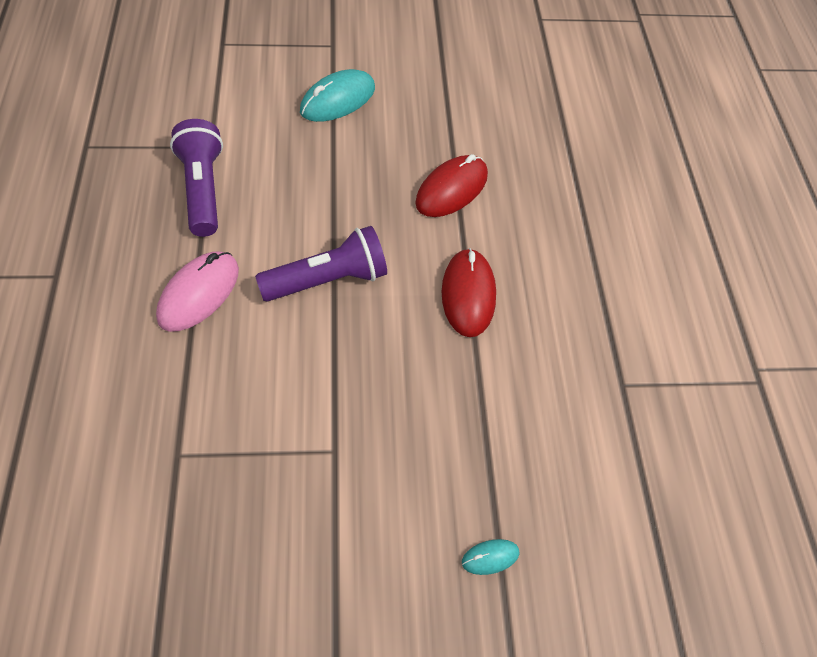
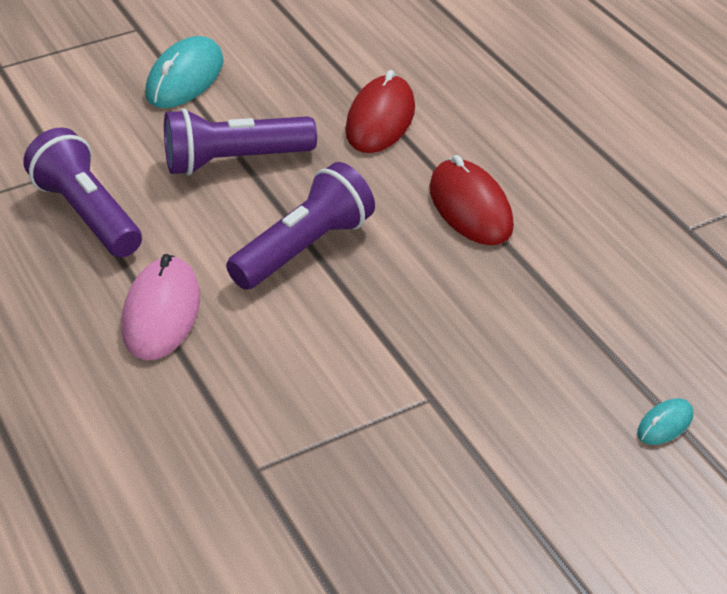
camera: 20 degrees left, 15 degrees down
(327, 184) = (234, 161): none -> purple flashlight

